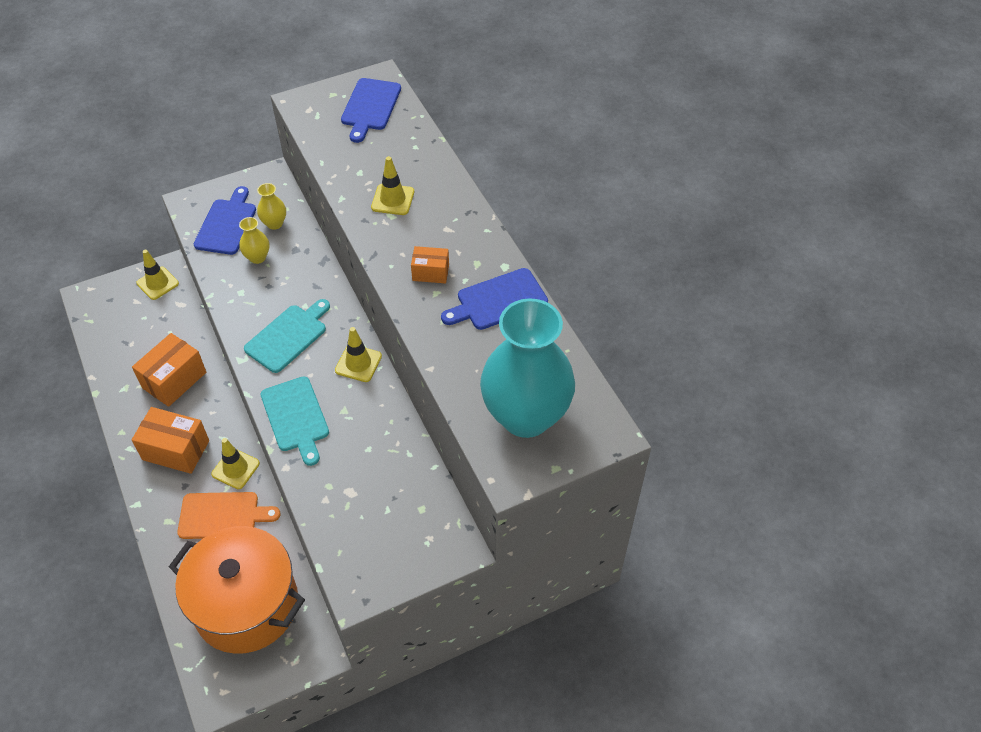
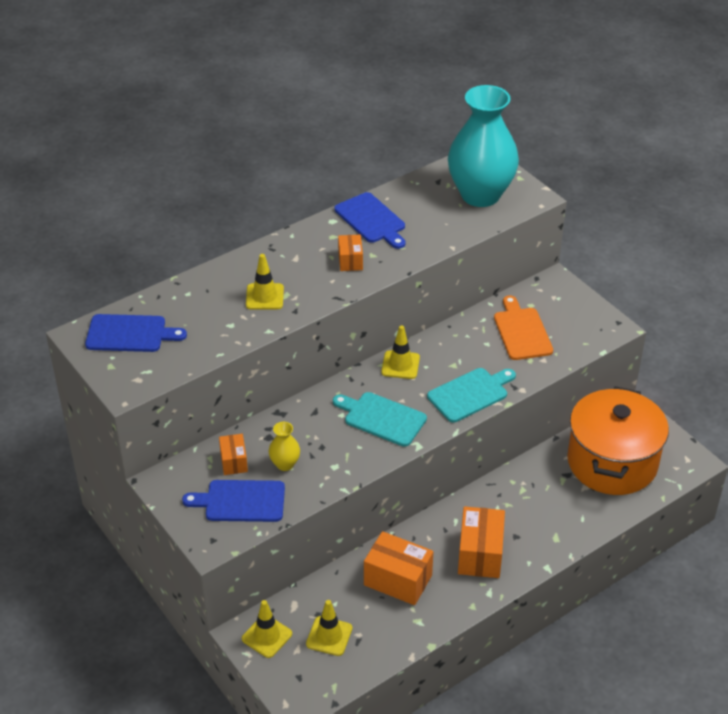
camera: 100 degrees left, 10 degrees down
(223, 516) = (537, 499): orange cutting board -> orange cutting board (522, 331)
(235, 469) = (486, 503): yellow traffic cone -> yellow traffic cone (329, 636)
(274, 223) = (234, 461): yellow vase -> orange box

